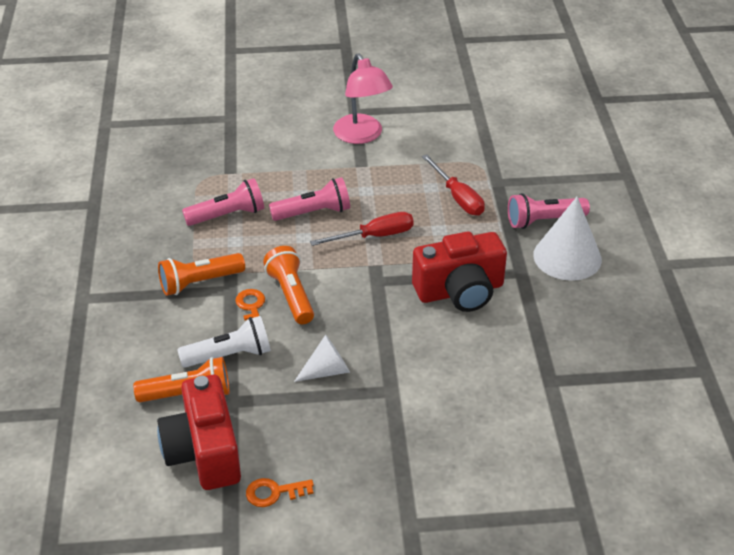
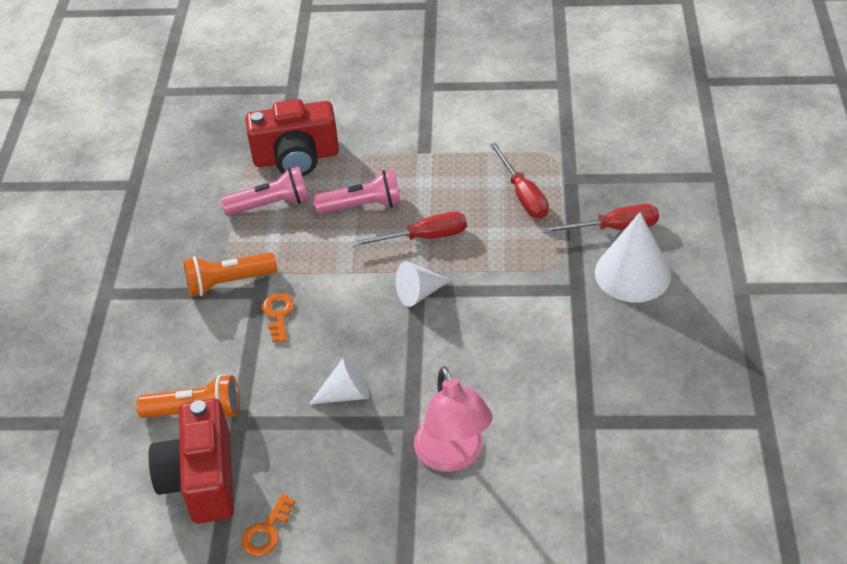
camera: 10 degrees right, 5 degrees up
(229, 355) = (246, 369): white flashlight -> none
(274, 492) = (266, 531): orange key -> orange key turned 60 degrees counterclockwise
(291, 295) = (322, 302): orange flashlight -> none
(362, 136) = (430, 116): pink lamp -> pink lamp (453, 456)
(379, 283) = (419, 293): none -> white cone
(460, 291) = (506, 308): red camera -> red camera (296, 158)
(543, 221) = (614, 228): pink flashlight -> red screwdriver

